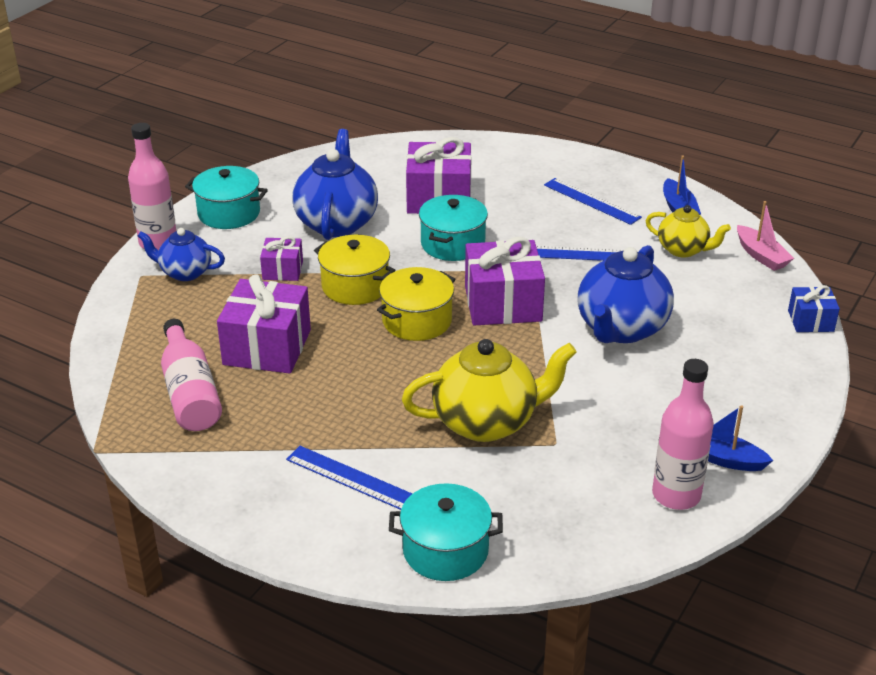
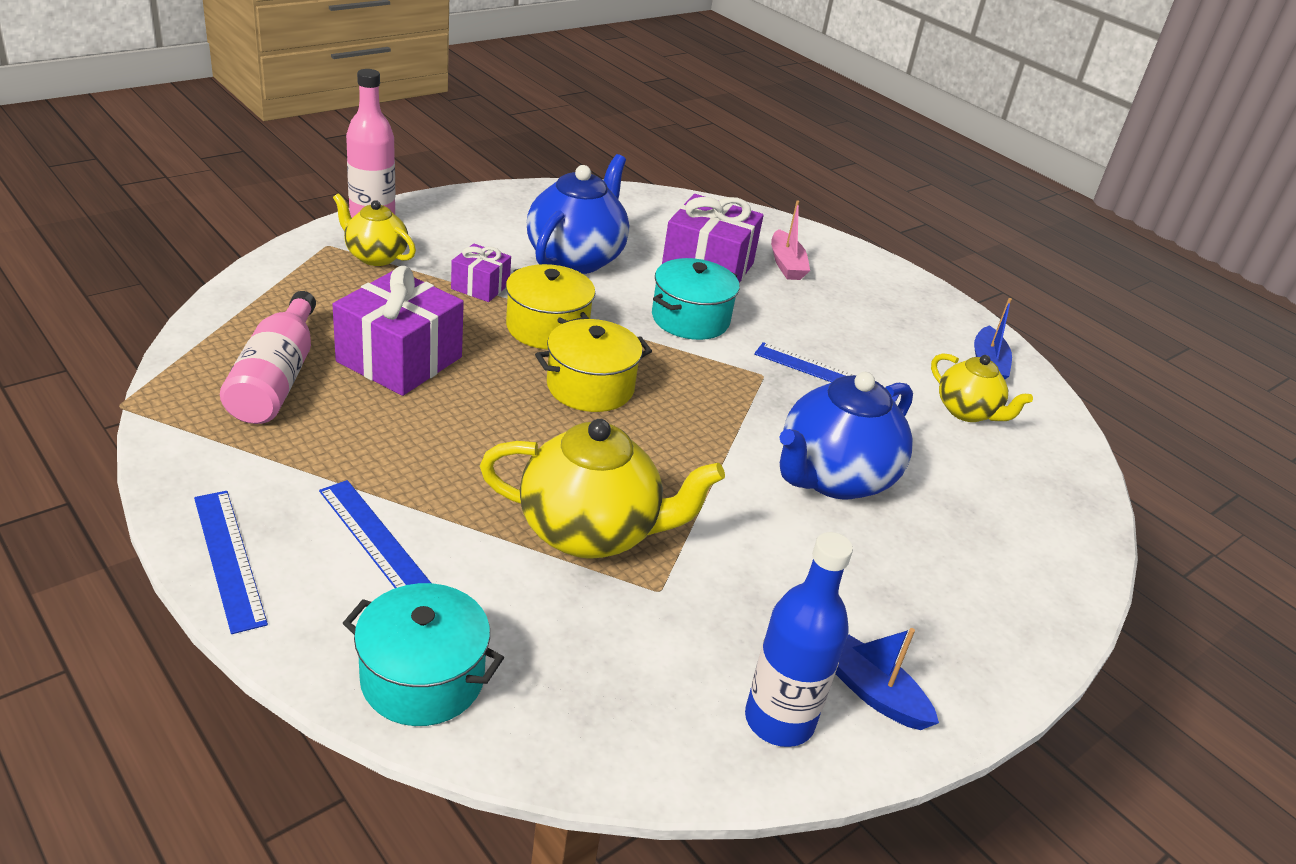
camera: 15 degrees right, 0 degrees up
(185, 272) = (375, 256): blue teapot -> yellow teapot
(229, 213) = (468, 215): turquoise pot -> none
(503, 303) = (705, 401): purple gift -> none
(591, 201) = (884, 324): blue ruler -> blue ruler (229, 558)
(676, 495) = (779, 720): pink bottle -> blue bottle
(761, 256) = (1066, 450): pink boat -> pink boat (786, 264)
(810, 321) = (1093, 551): blue gift -> none

